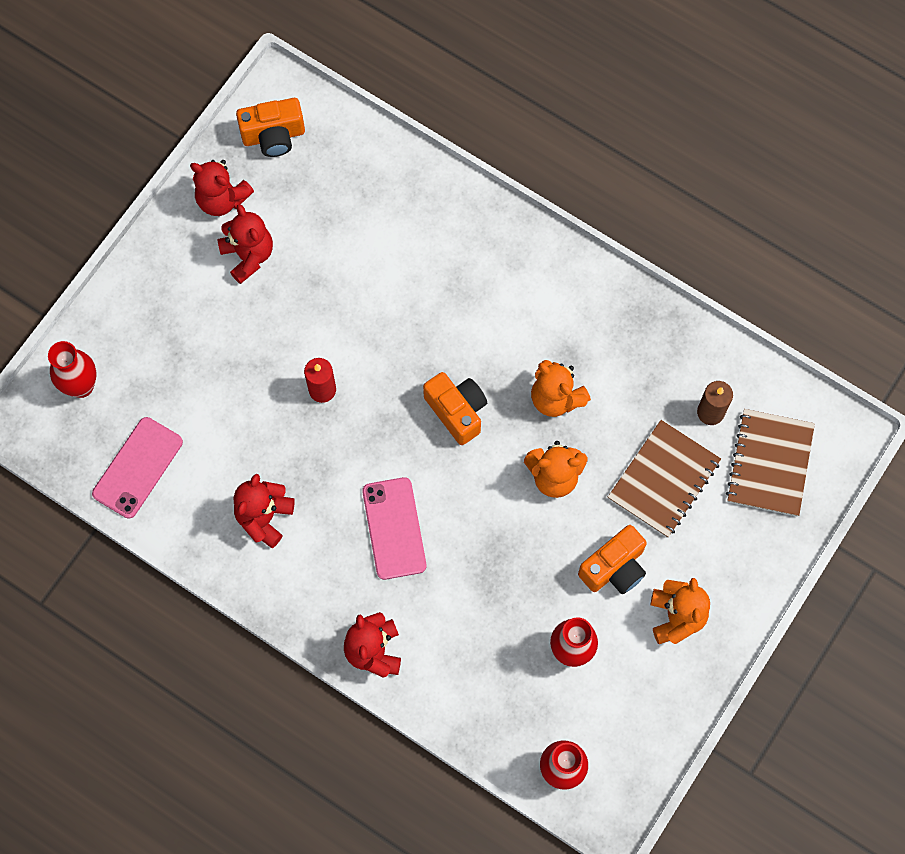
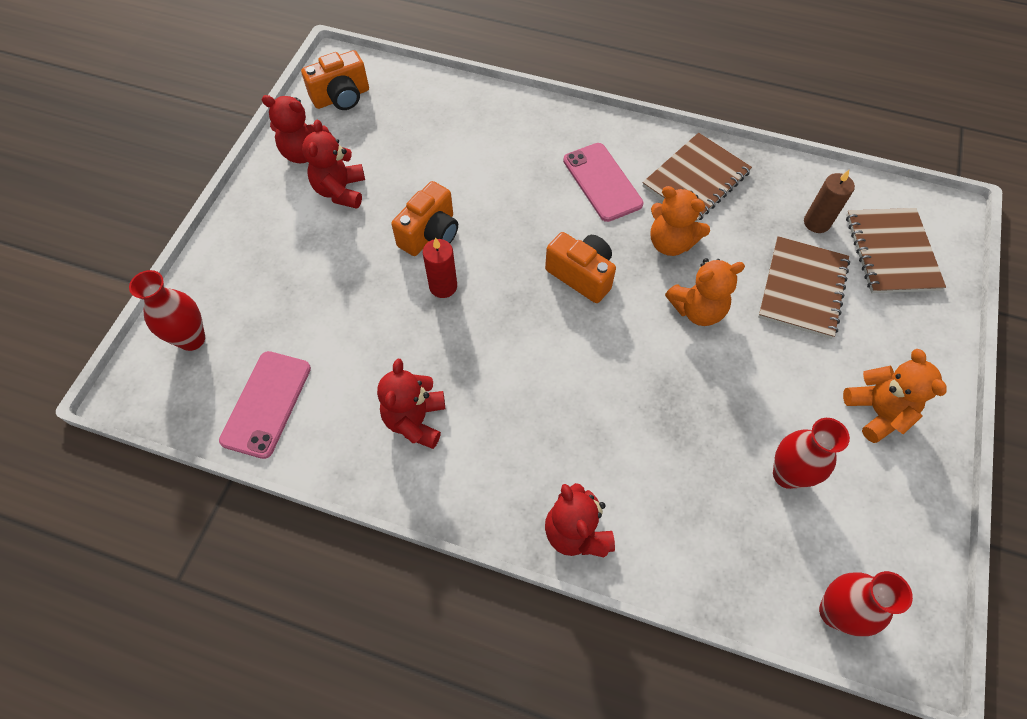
camera: 15 degrees left, 10 degrees down
(248, 255) = (340, 191): red teddy bear -> red teddy bear turned 135 degrees counterclockwise
(394, 528) = (556, 397): pink phone -> pink phone (602, 182)
(609, 331) = (696, 179): none -> brown notebook
(614, 568) = (793, 380): orange camera -> orange camera (430, 234)

